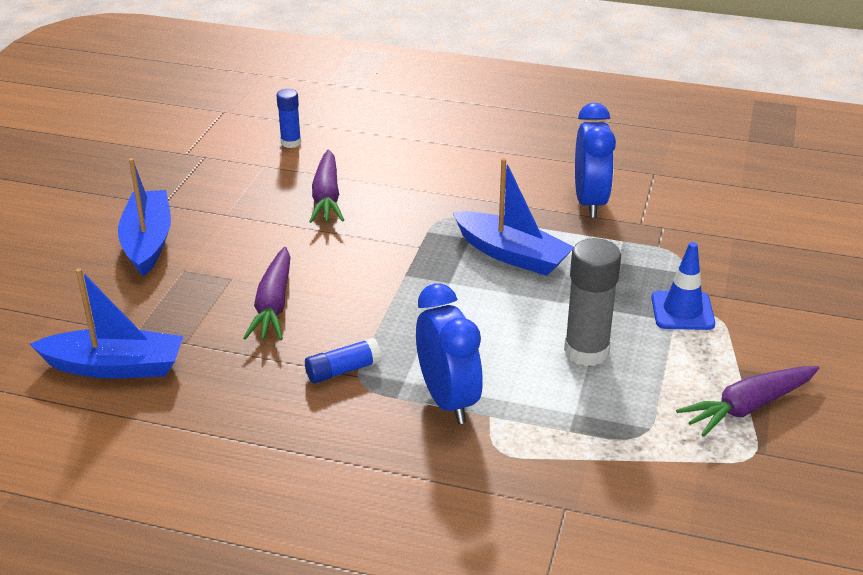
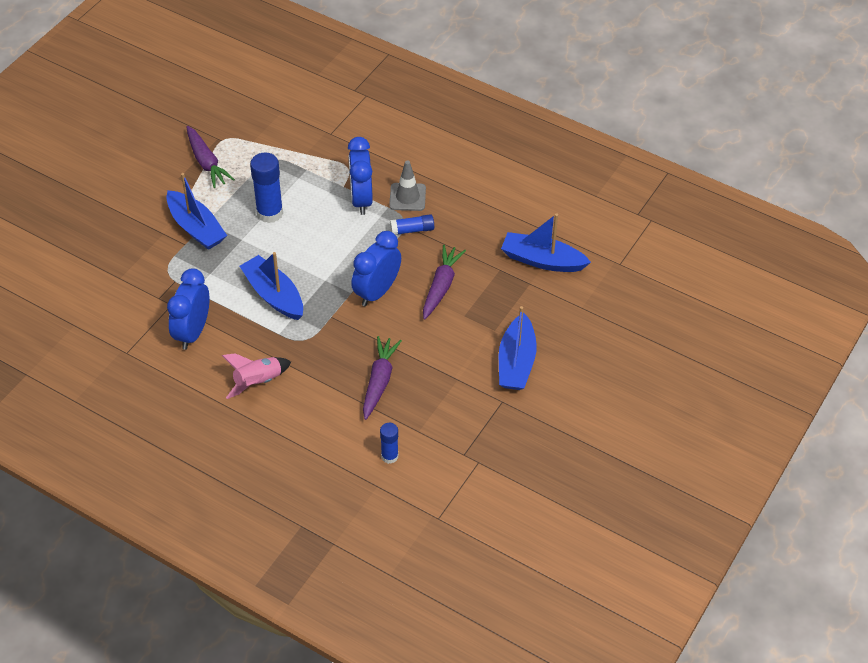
camera: 165 degrees left, 15 degrees up
(367, 282) = (377, 292): none -> blue clock
(369, 419) = (407, 197): none -> grey traffic cone
(477, 174) = (257, 382): none -> pink rocket
(586, 351) = (270, 213): grey glue stick -> blue glue stick
(682, 311) = (196, 228): blue traffic cone -> blue boat
(748, 407) = (206, 162): purple carrot -> purple carrot turned 75 degrees clockwise

